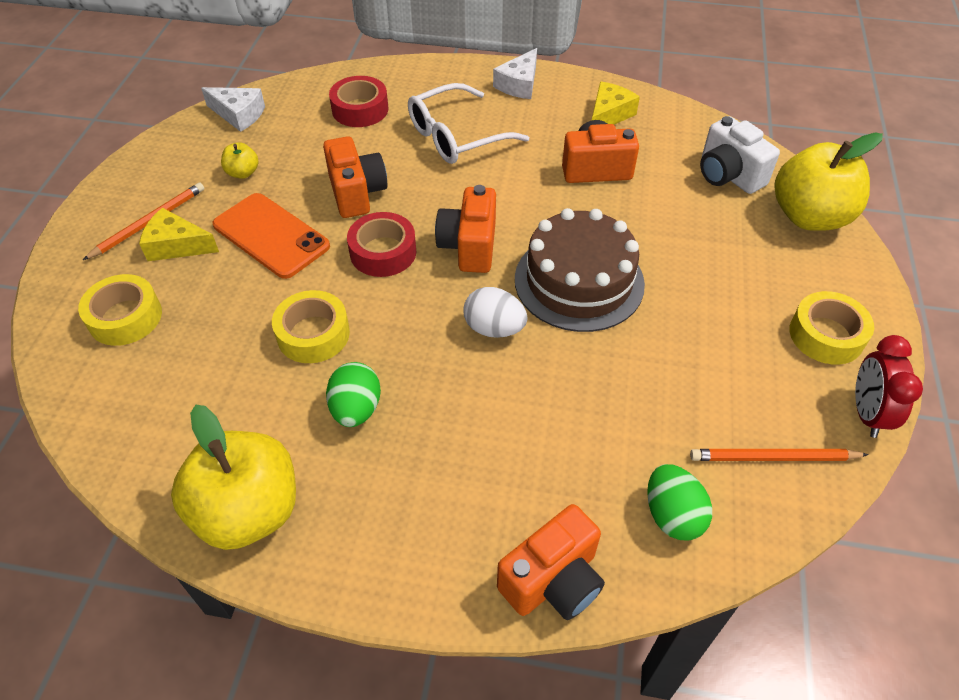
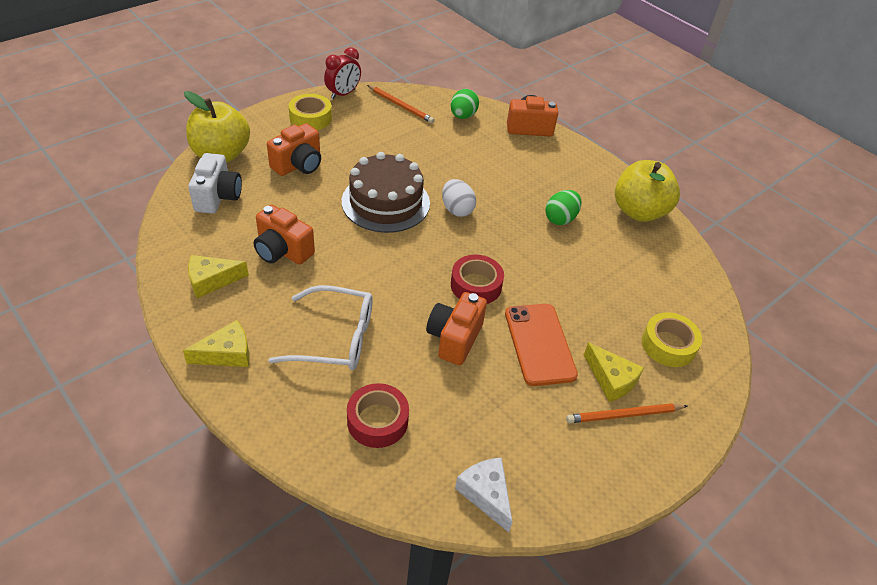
camera: 145 degrees left, 5 degrees down
(243, 173) = (525, 417): yellow apple -> none
(313, 334) = (556, 265): yellow tape -> none
(469, 246) = (421, 256): orange camera -> orange camera (298, 165)
(519, 84) = (227, 354): white cheese -> yellow cheese

